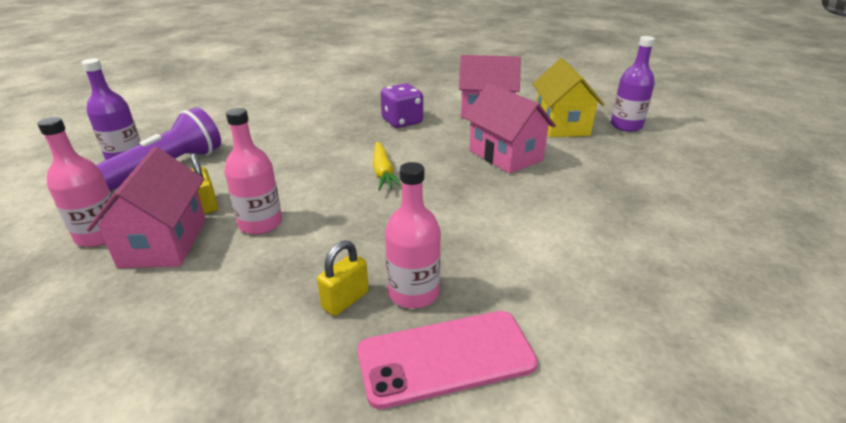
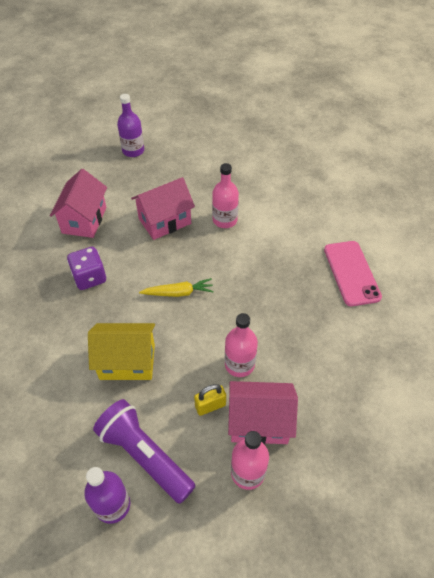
camera: 85 degrees left, 20 degrees up
(345, 300) = (315, 312): yellow padlock -> none
(413, 292) = (309, 282): pink bottle -> pink bottle (225, 220)
(561, 125) = (123, 182): yellow house -> yellow house (127, 362)

